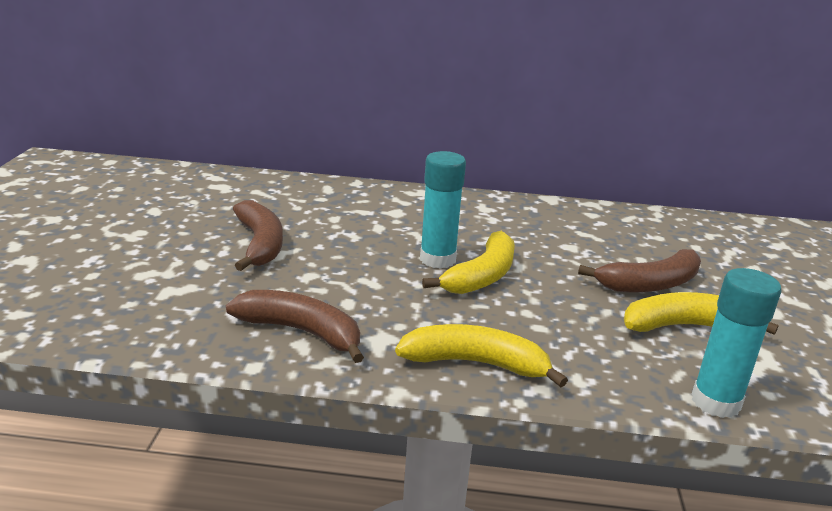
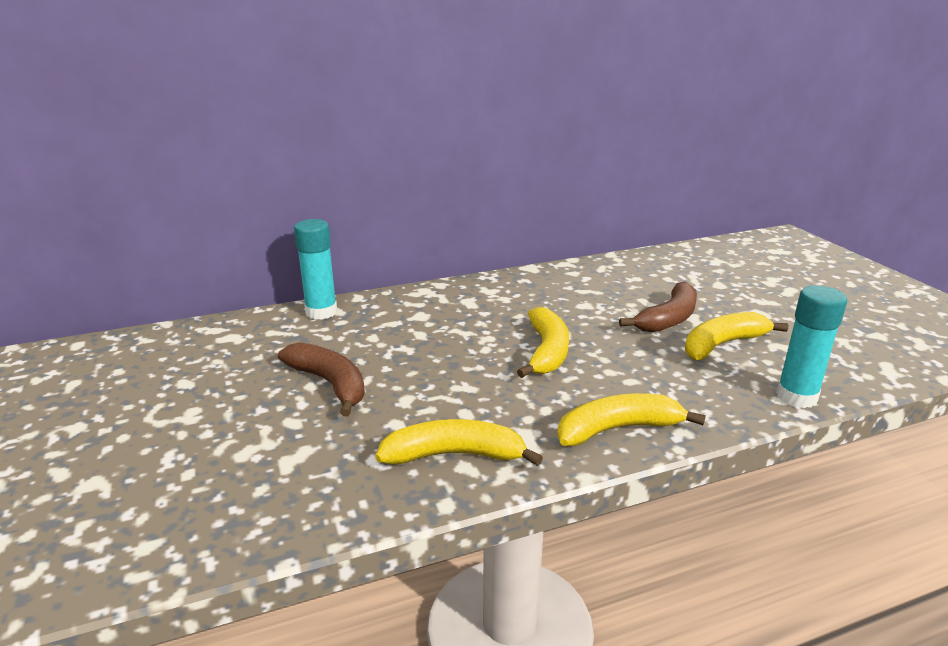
camera: 25 degrees left, 0 degrees up
(302, 332) = (455, 455): brown banana -> yellow banana
(437, 259) = (498, 348): turquoise glue stick -> turquoise glue stick (321, 312)

